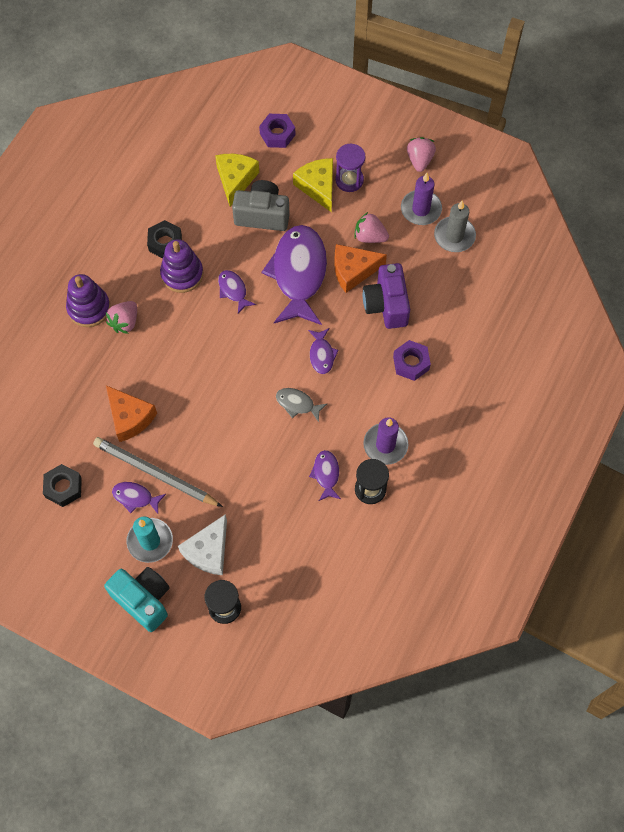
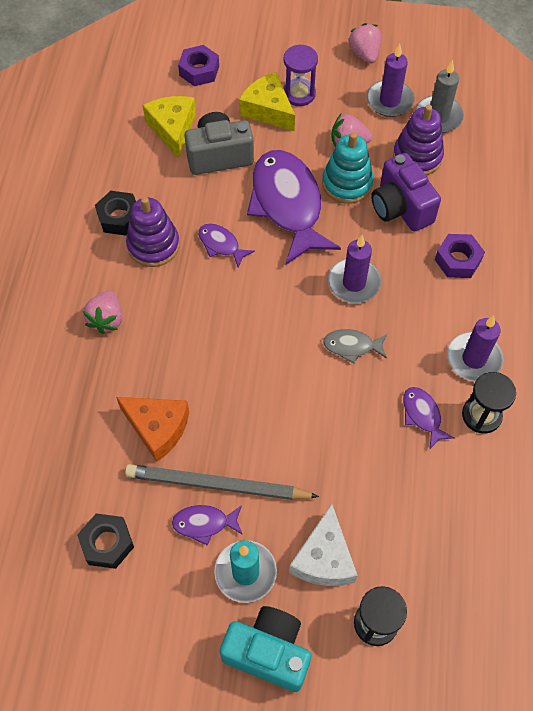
camera: 20 degrees left, 5 degrees down
(89, 308) = (56, 317): purple stacking toy -> purple stacking toy (417, 157)
(321, 354) = (354, 283): purple fish -> purple candle
(353, 271) = (347, 183): orange cheese -> turquoise stacking toy

